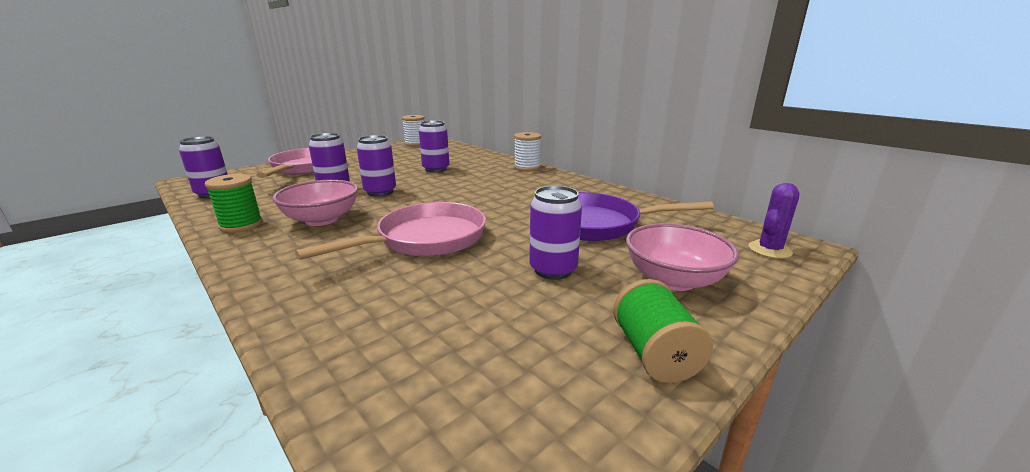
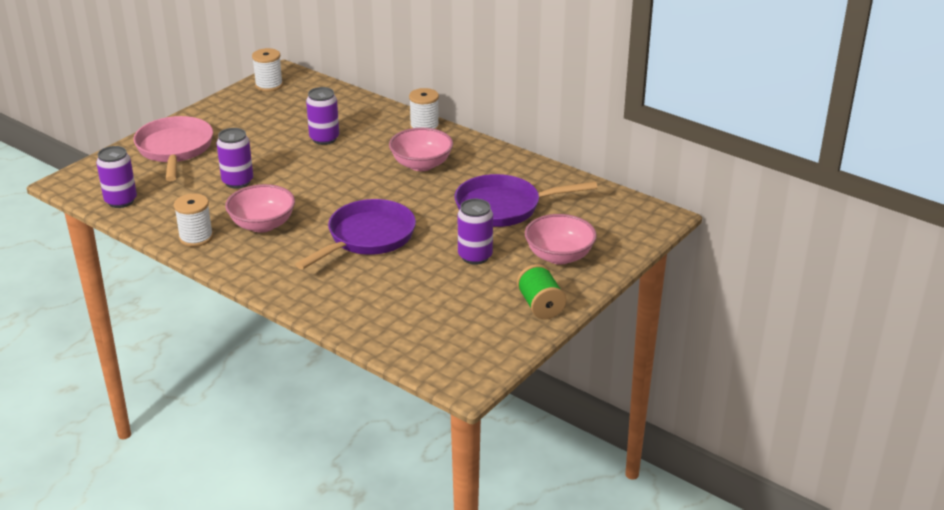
camera: 10 degrees left, 10 degrees up
(241, 225) = (196, 237): green spool -> white spool
(380, 192) = (289, 183): purple can -> none
(425, 239) = (367, 238): pink pan -> purple pan
(515, 188) = (421, 164): none -> pink bowl
(769, 250) = (635, 222): purple cactus -> none

